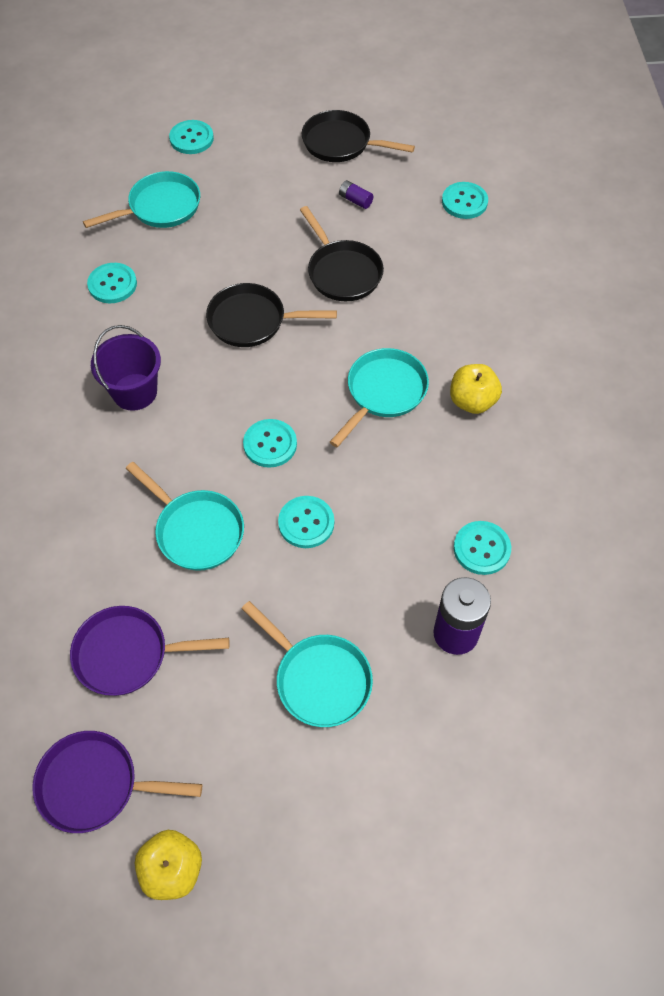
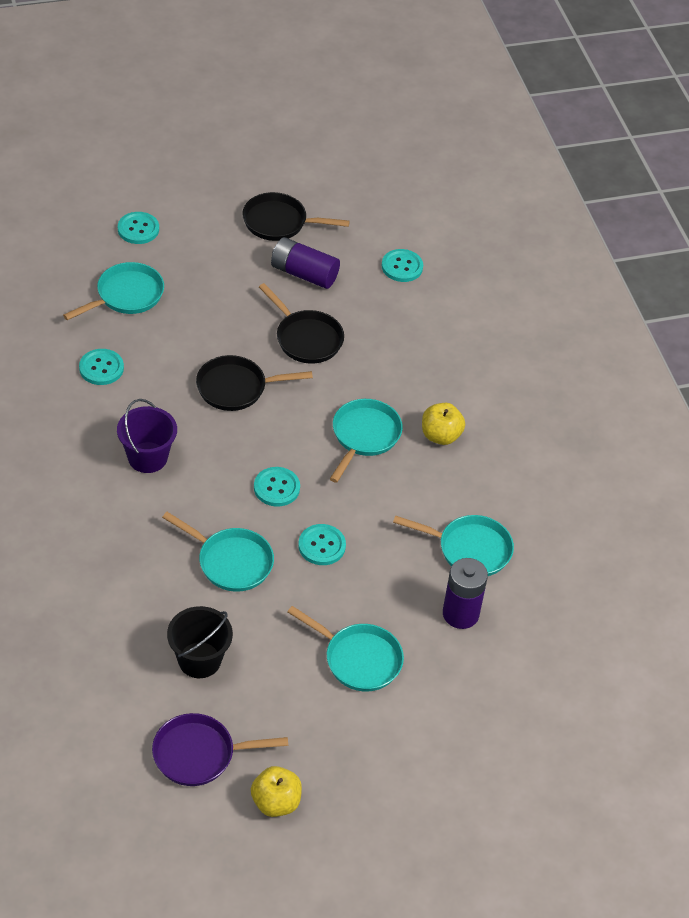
camera: 15 degrees left, 10 degrees down
(128, 654) = (199, 660): purple pan -> black bucket
(355, 200) = (304, 274): purple battery -> purple battery, size x2.15
(481, 549) = (469, 549): turquoise button -> turquoise pan

